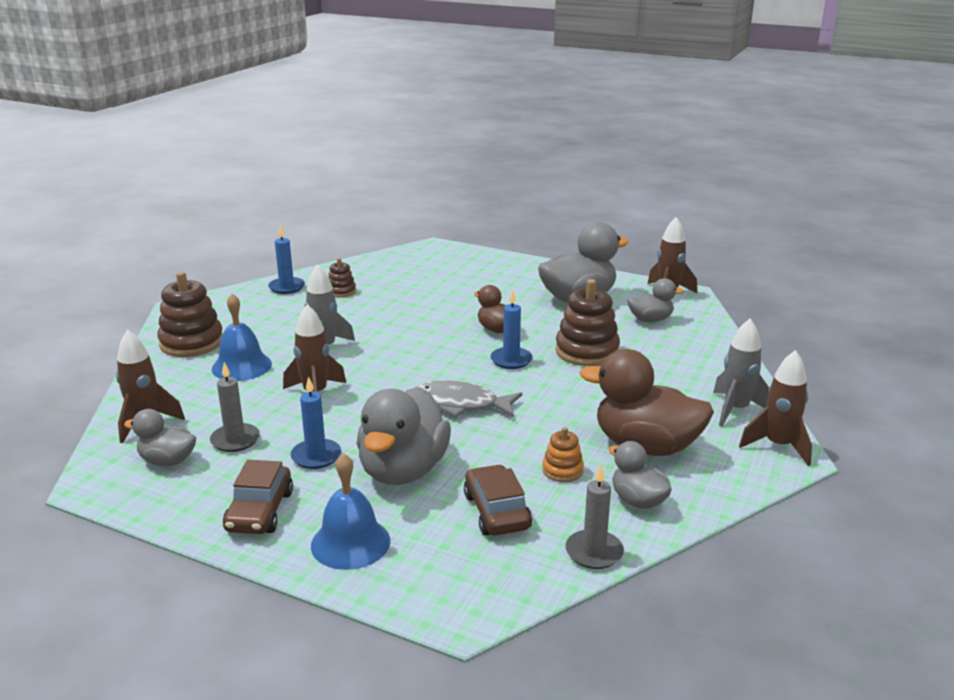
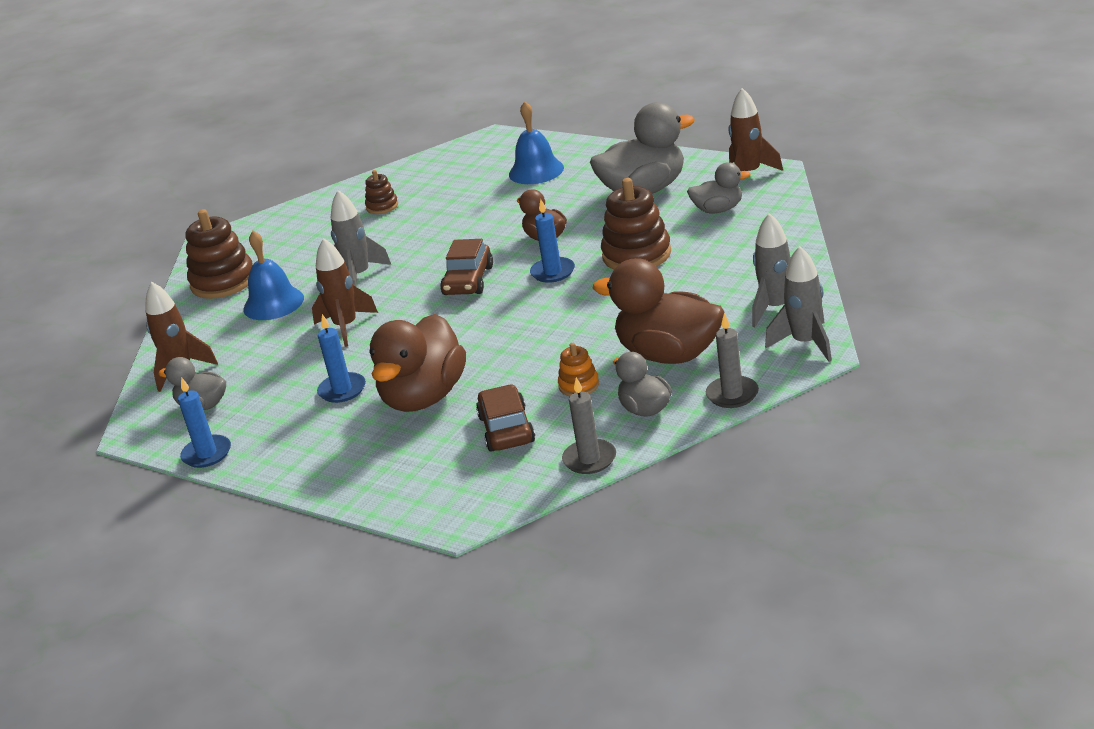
camera: 10 degrees right, 5 degrees up
(235, 440) = (266, 380): grey candle -> grey candle (732, 394)
(260, 511) = (287, 445): brown car -> brown car (468, 281)
(286, 287) = (323, 207): blue candle -> blue candle (207, 454)
(350, 543) = (367, 467): blue bell -> blue bell (536, 171)
(403, 470) = (424, 397): grey duck -> brown duck
(460, 404) = (491, 326): grey fish -> none
(778, 446) = (805, 343): brown rocket -> grey rocket

